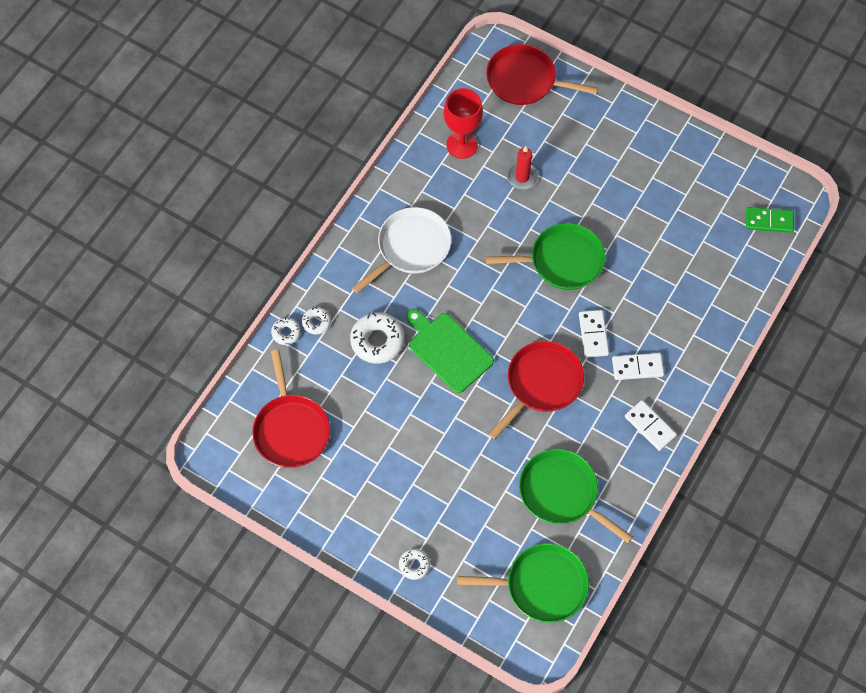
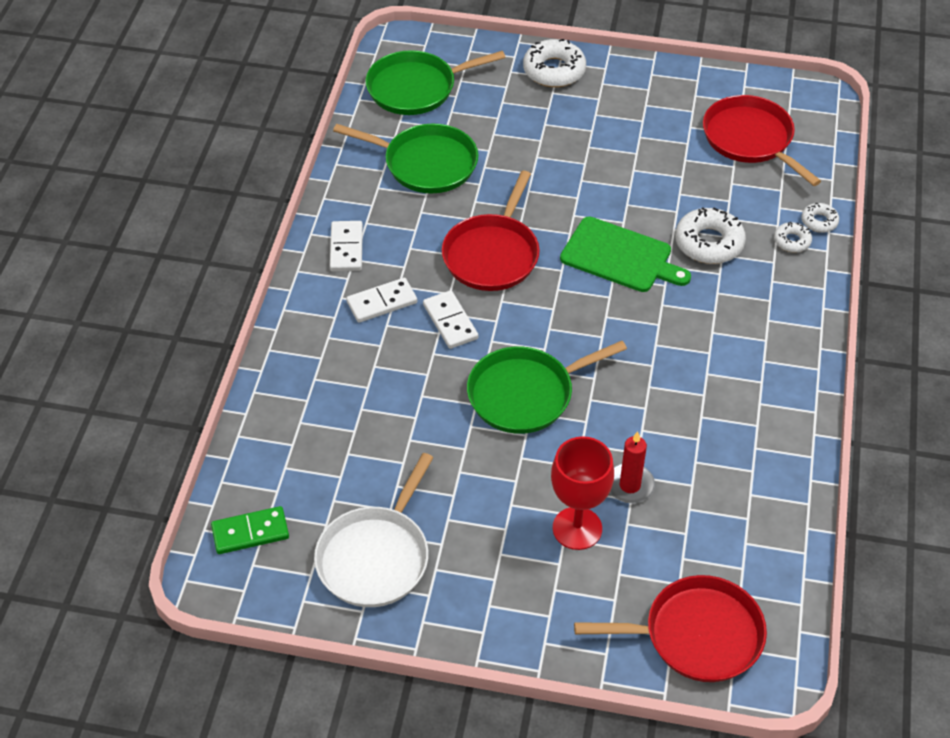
camera: 160 degrees right, 15 degrees down
(411, 247) = (730, 352): white pan -> white pan (376, 557)
(414, 565) = (554, 70): white donut -> white donut, size x1.85
(462, 145) = (738, 504): red goblet -> red goblet (577, 528)
(650, 426) = (346, 248): white domino -> white domino turned 60 degrees clockwise

